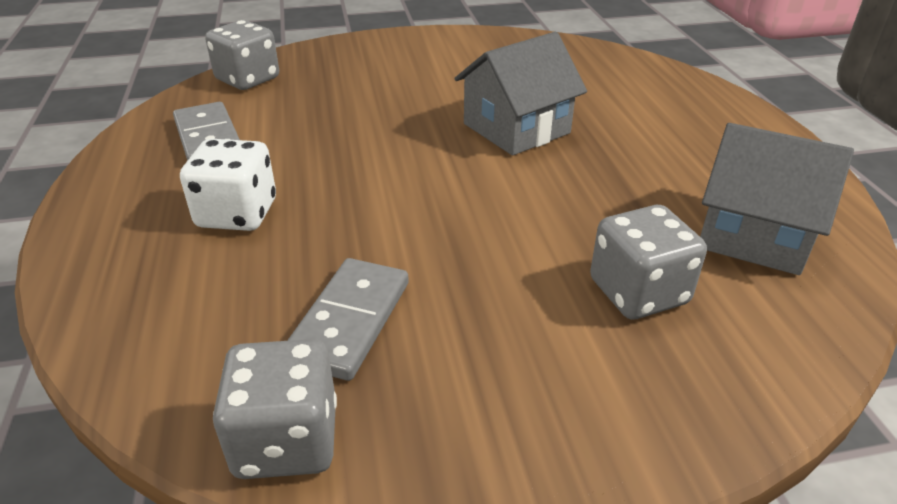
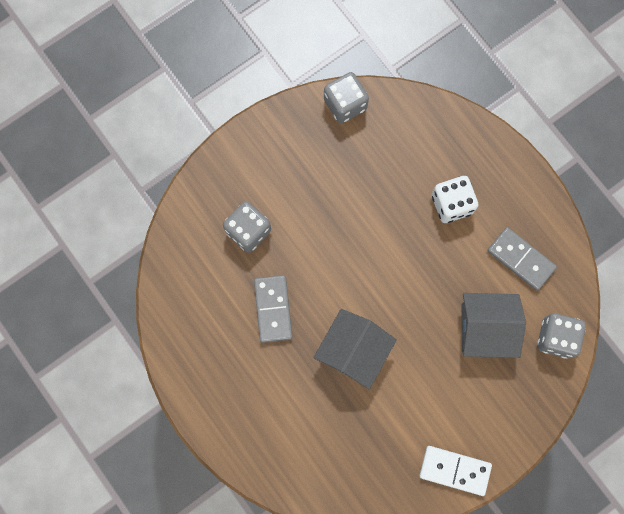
camera: 155 degrees right, 40 degrees up
(349, 321) = (357, 162): grey domino -> grey domino (273, 309)
(453, 40) = (454, 470): none -> white domino
(753, 234) = (204, 298): grey house -> grey house (485, 328)

